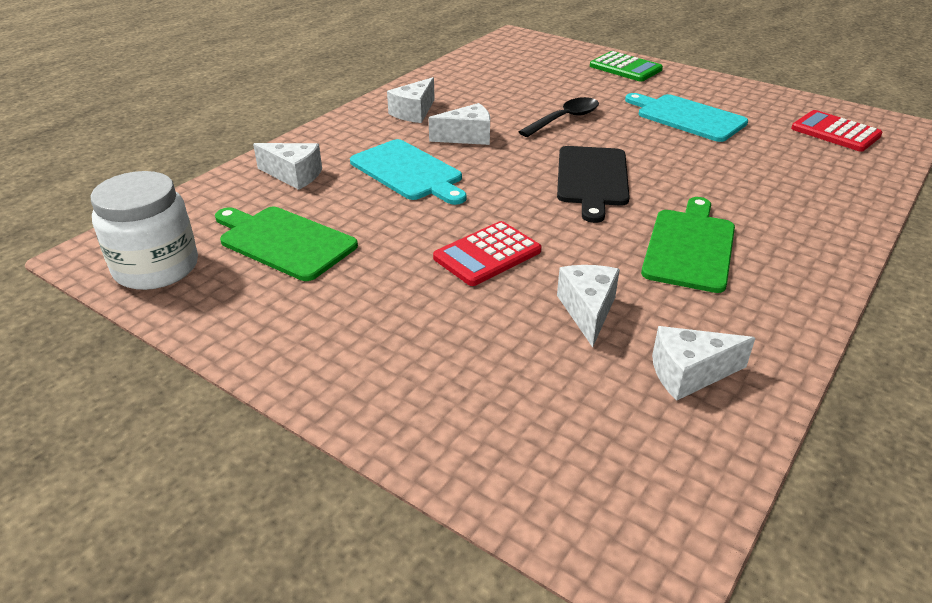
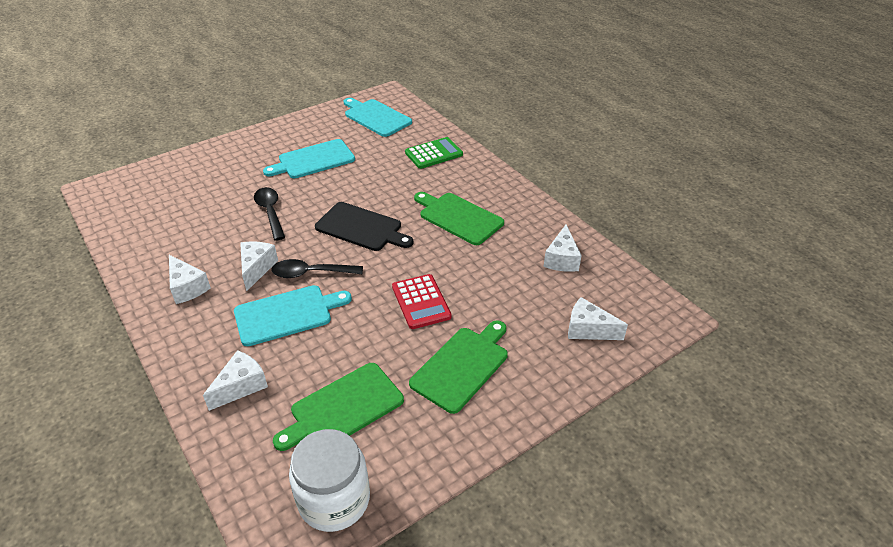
camera: 70 degrees left, 5 degrees up
(386, 314) = (462, 366): none -> green cutting board
(483, 168) = (311, 273): none -> black spoon
(587, 311) = (497, 277): white cheese -> white cheese (588, 330)
(625, 68) = (215, 157): green calculator -> green calculator (434, 154)
(835, 132) = (376, 117): red calculator -> turquoise cutting board

